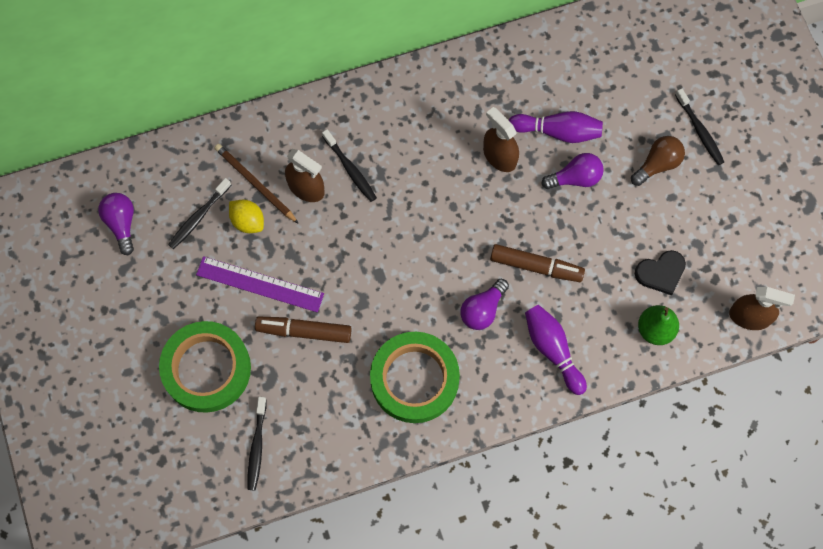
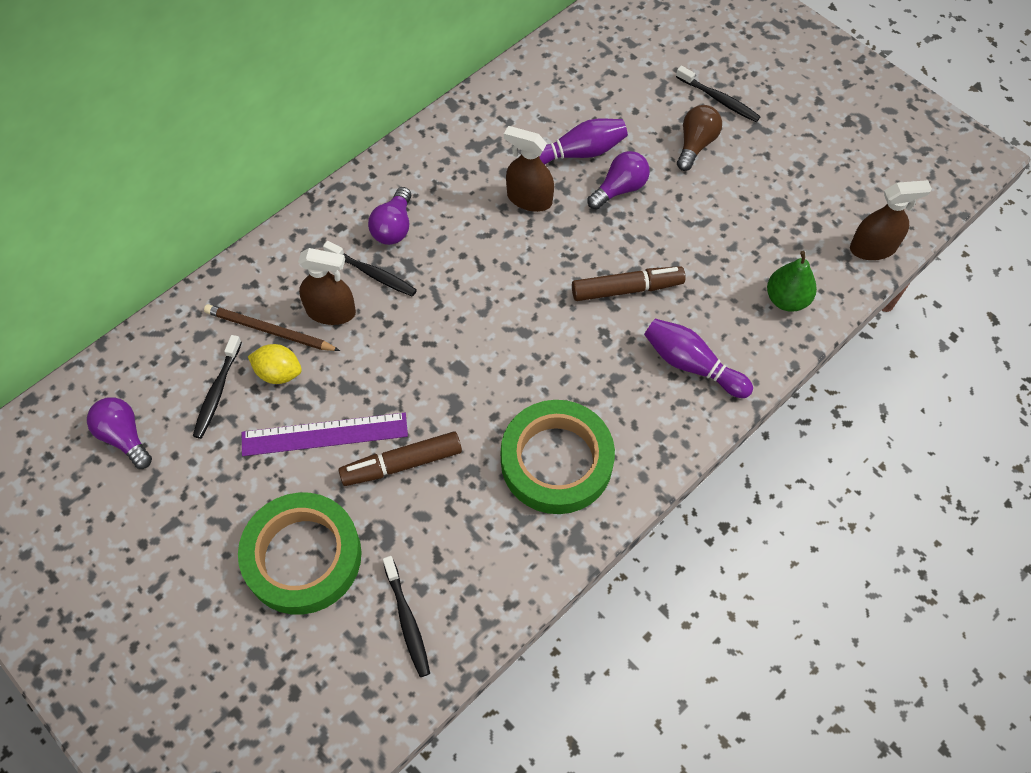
camera: 25 degrees left, 10 degrees down
(482, 309) = (593, 356): purple light bulb -> purple light bulb (394, 227)
(661, 273) = (759, 243): black heart -> none

